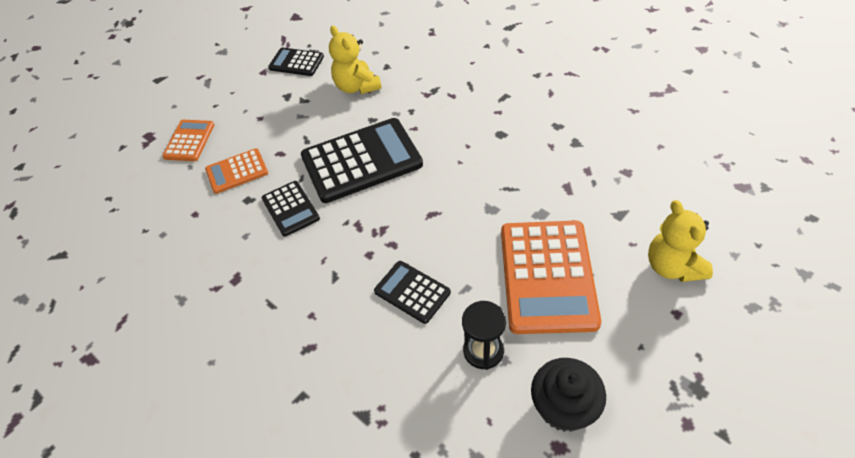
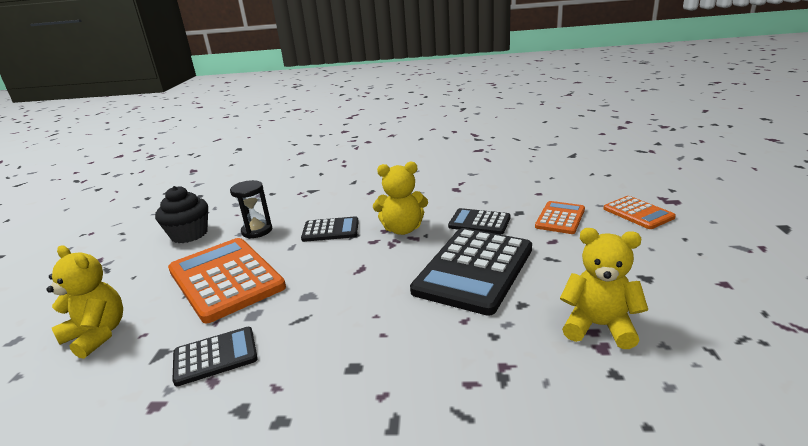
camera: 140 degrees right, 25 degrees down
(296, 62) = (720, 312): black calculator -> black calculator (215, 356)
(354, 244) = (402, 229): none -> yellow teddy bear

